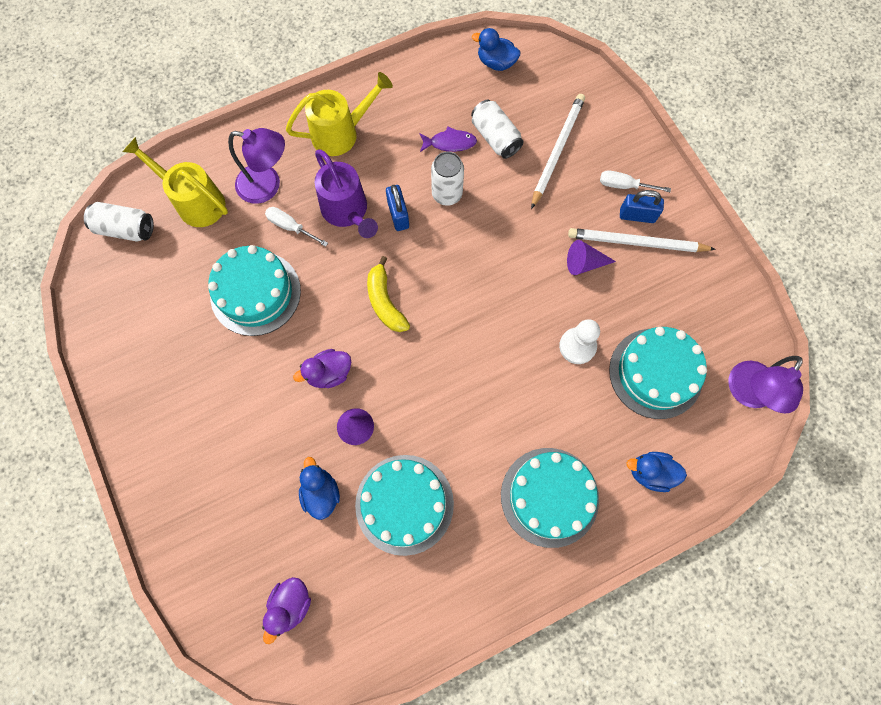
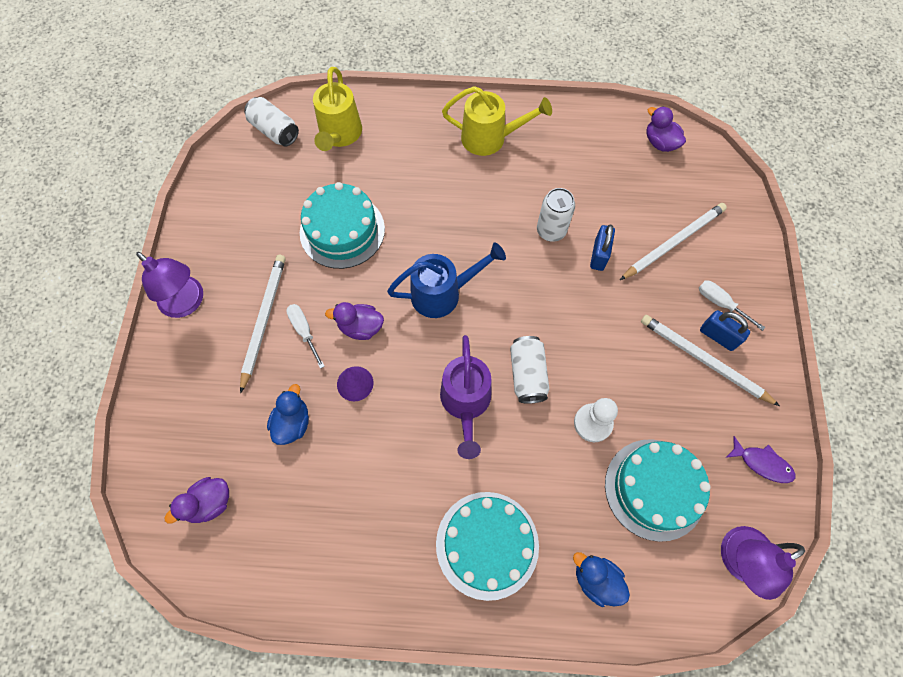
camera: 30 degrees right, 5 degrees down
(194, 201) = (339, 135): yellow watering can -> yellow watering can turned 150 degrees counterclockwise
(234, 416) = (264, 320): none -> white pencil
(267, 185) = (404, 151): purple lamp -> purple lamp (187, 303)
(291, 227) = (403, 193): white screwdriver -> white screwdriver (304, 331)
(348, 212) = (457, 204): purple watering can -> purple watering can (466, 403)
(385, 302) = (443, 293): yellow banana -> blue watering can
(398, 215) = (498, 227): blue padlock -> blue padlock (599, 255)
(404, 504) = (355, 474): turquoise cake -> none
(450, 143) = (579, 190): purple fish -> purple fish (762, 463)
(495, 137) = (622, 204): white can -> white can (527, 374)
(496, 63) = (660, 143): blue duck -> purple duck
(584, 263) = (642, 353): purple cone -> none

